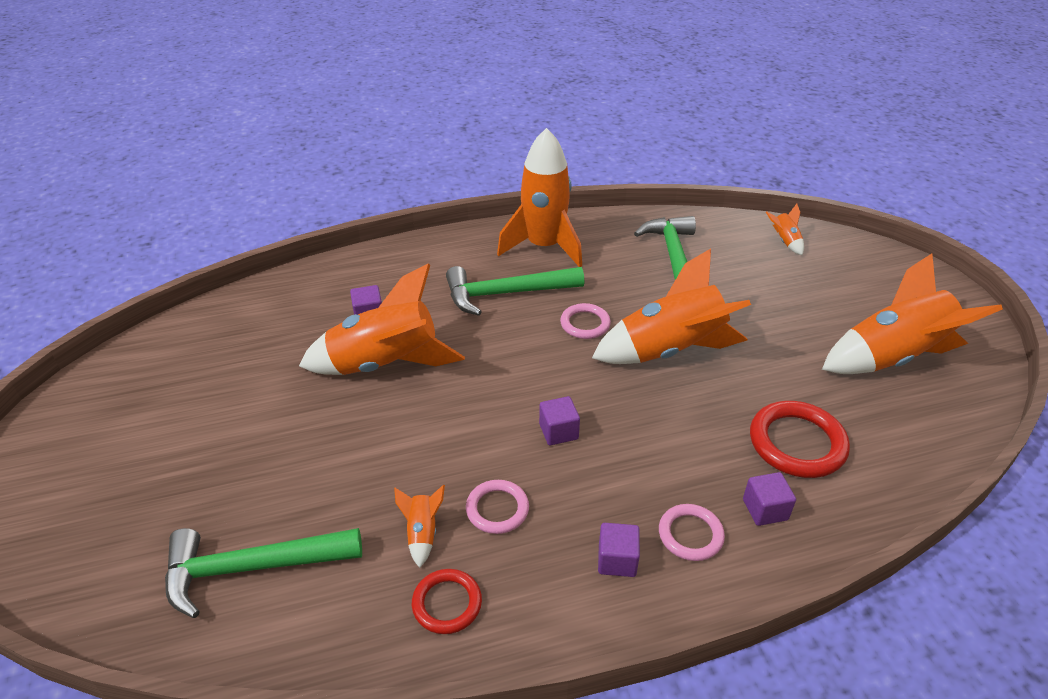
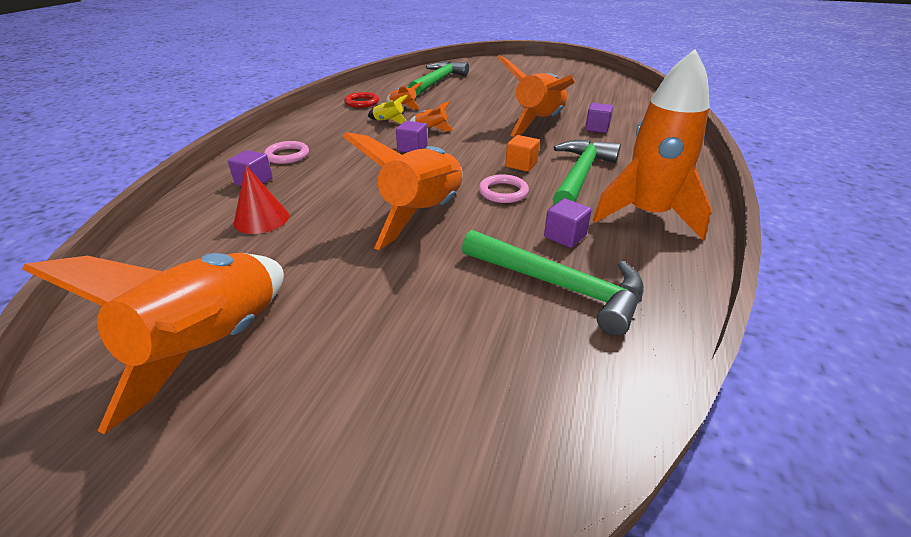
camera: 125 degrees right, 5 degrees down
(497, 509) = (389, 121): pink ring -> yellow rocket
(519, 334) = (521, 165): none -> orange cube
(617, 560) = (313, 135): purple cube -> purple cube (565, 236)
(785, 241) = (512, 432): orange rocket -> orange rocket (431, 129)
(797, 443) = (261, 219): red ring -> red cone

